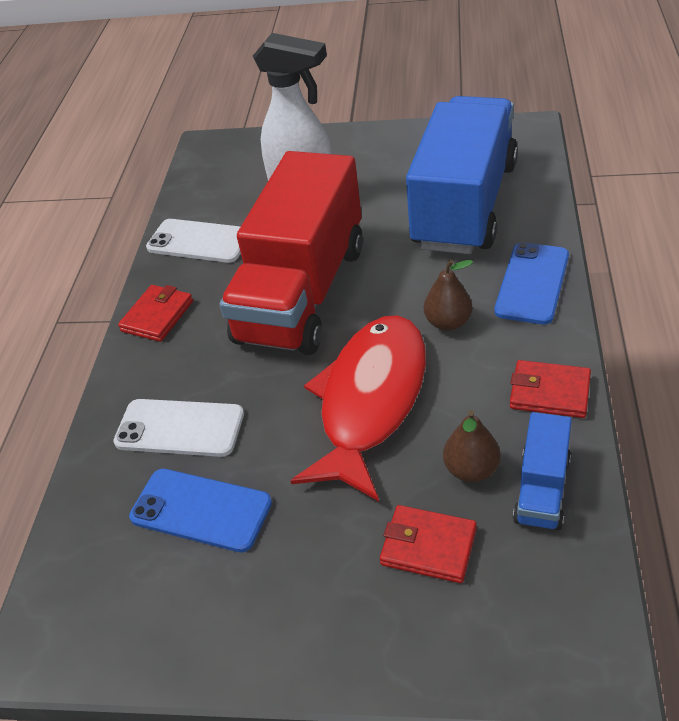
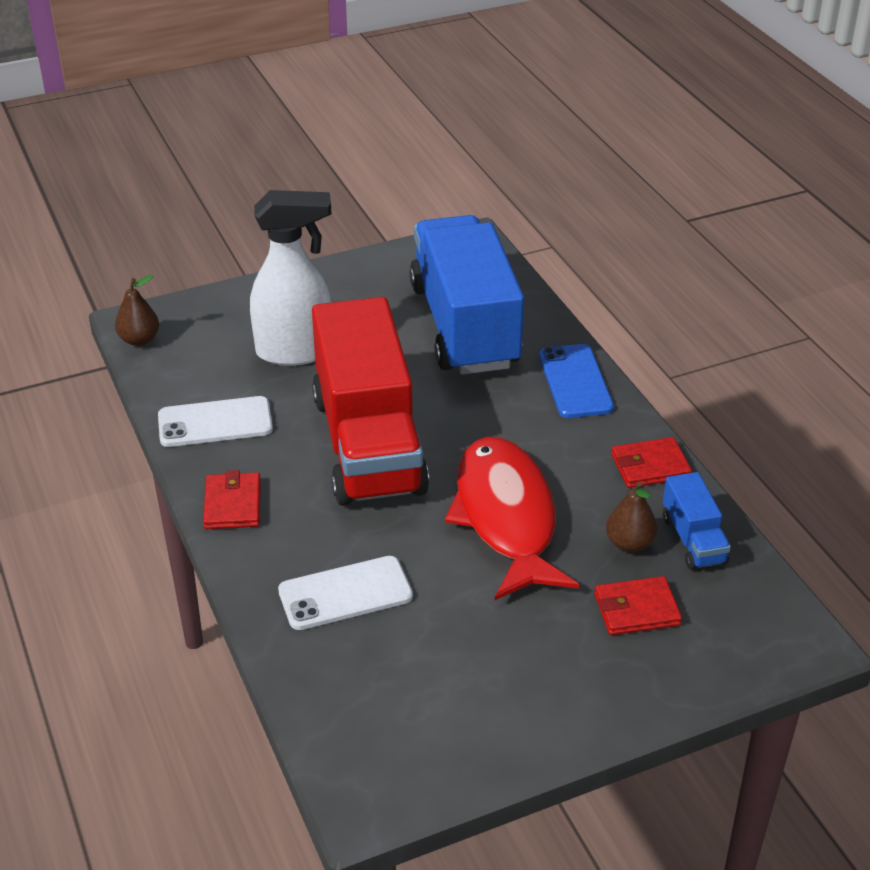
camera: 35 degrees left, 5 degrees down
(201, 510) = (423, 650): blue phone -> none
(448, 322) = (526, 434): brown pear -> brown pear (139, 340)

